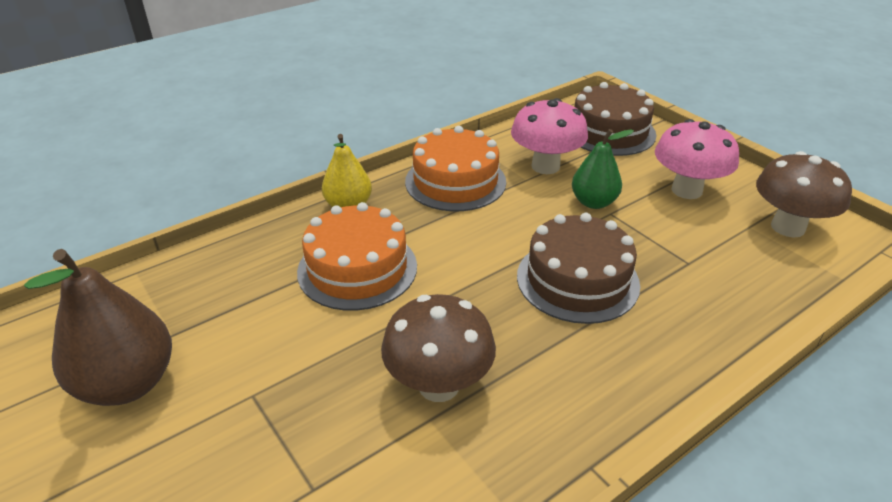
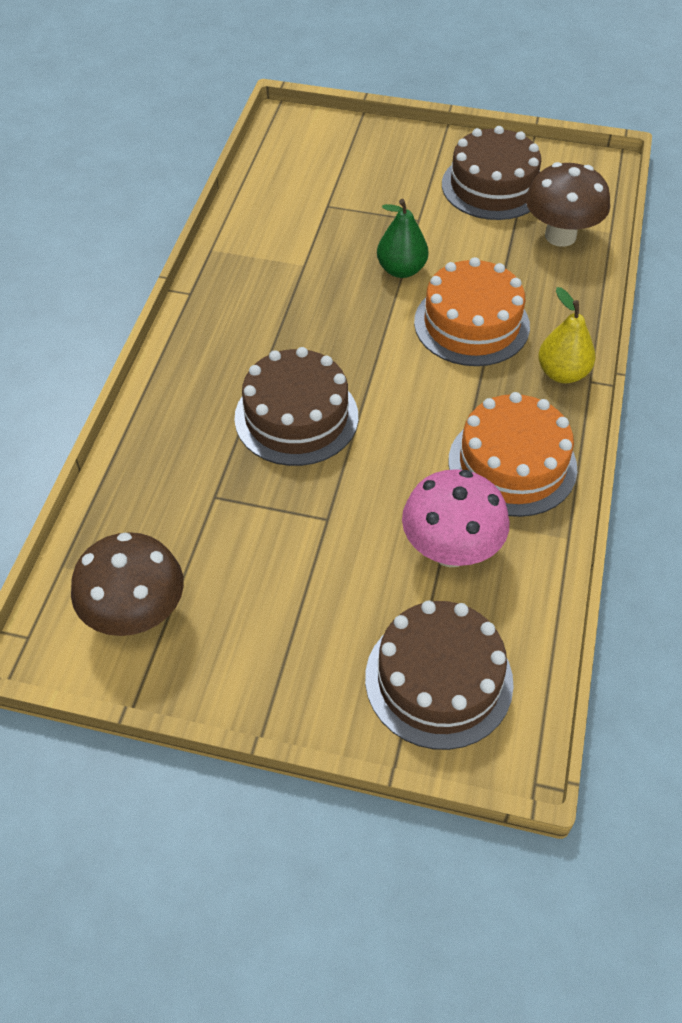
camera: 140 degrees right, 15 degrees up
(128, 383) = (493, 186): brown pear -> brown cake
(439, 385) = (319, 284): brown mushroom -> brown mushroom (560, 236)
(593, 202) = (355, 523): green pear -> green pear (401, 270)
(686, 190) = (272, 611): pink mushroom -> none

